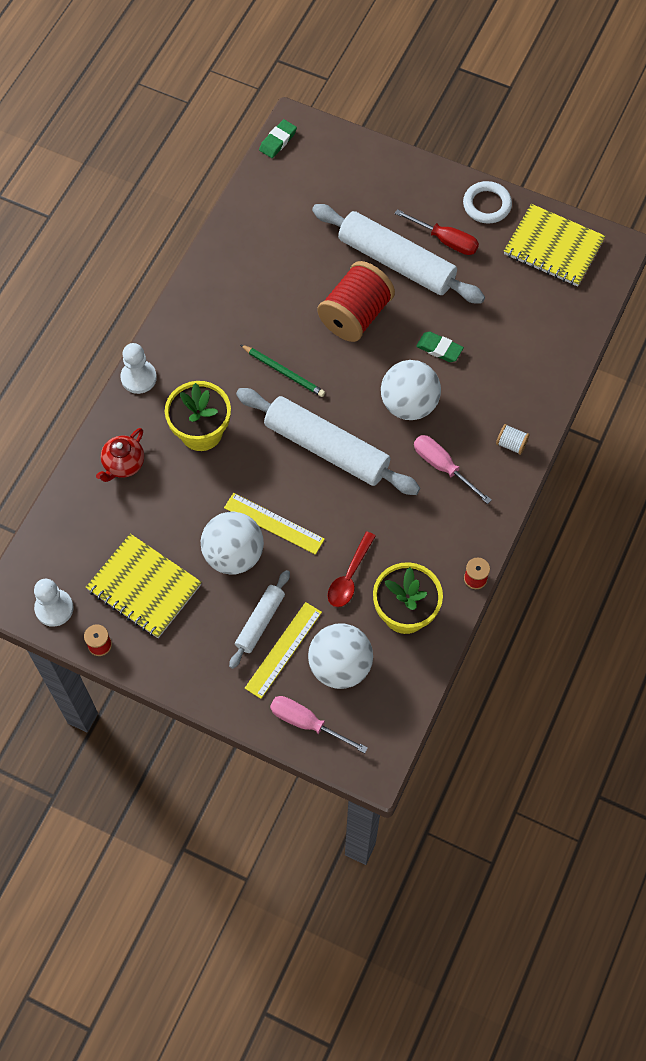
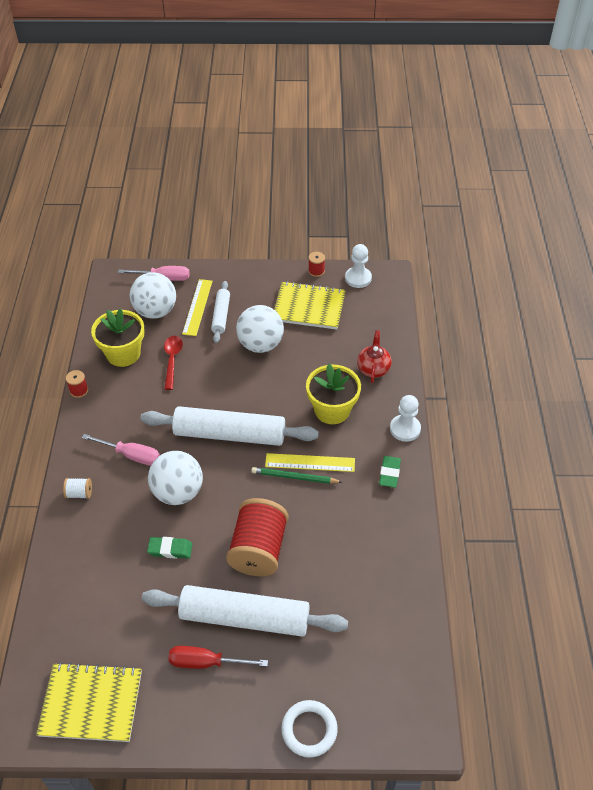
camera: 155 degrees right, 15 degrees down
(274, 523) = (243, 372): yellow ruler -> yellow ruler (310, 462)
(278, 141) = (432, 705): green eraser -> green eraser (389, 473)
(487, 205) = (178, 725): white ring -> white ring (309, 730)

